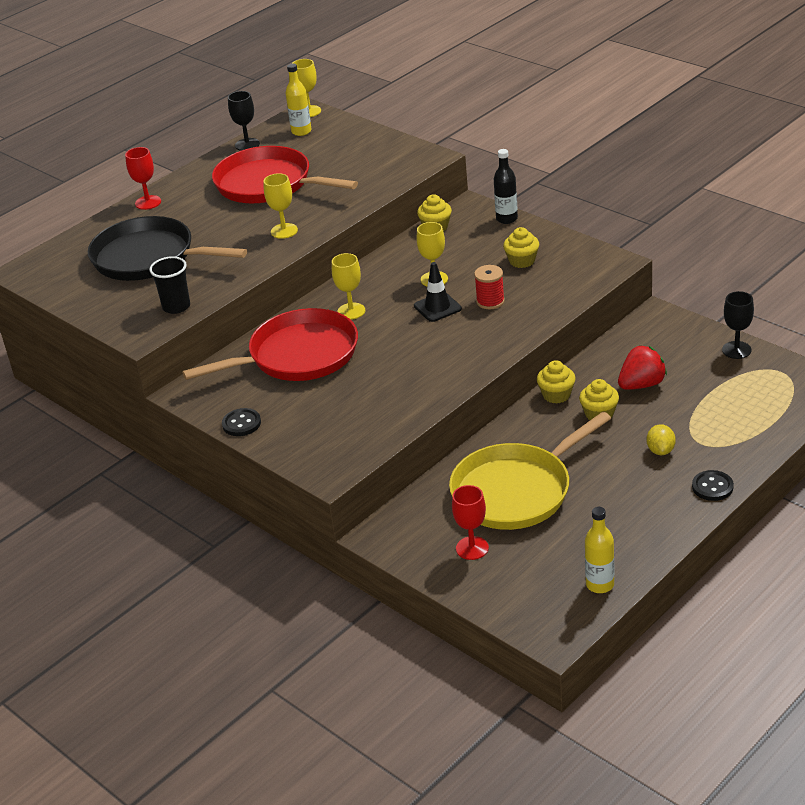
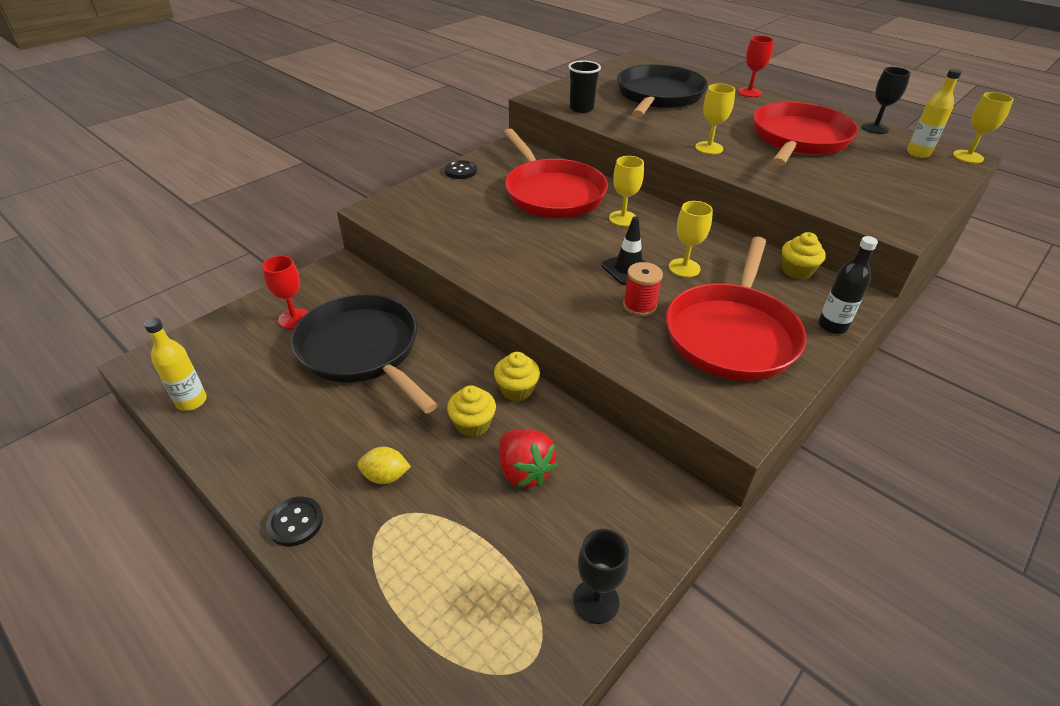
camera: 85 degrees right, 5 degrees up
(516, 491) = (362, 350): yellow pan -> black pan
(522, 261) = (732, 334): yellow cupcake -> red pan

